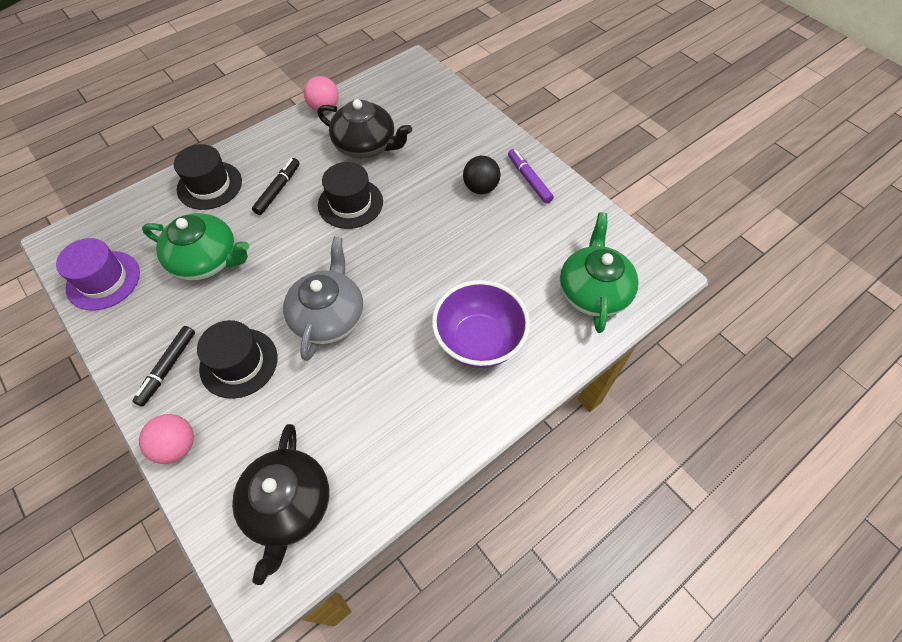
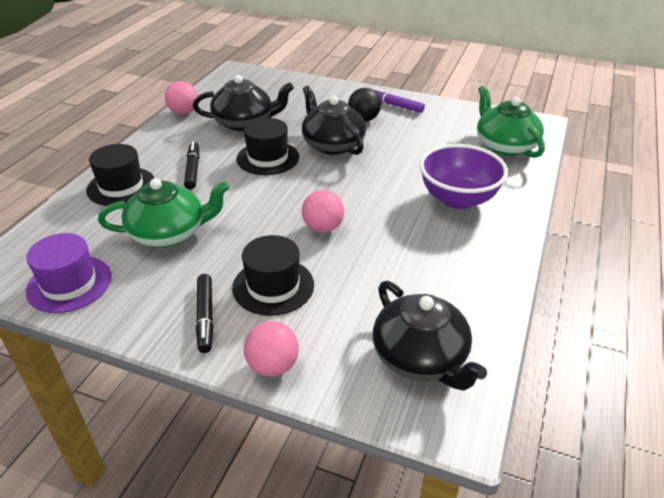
camera: 30 degrees left, 20 degrees down
(329, 316) = (323, 228): grey teapot -> pink ball
(422, 211) = (332, 144): none -> black teapot

